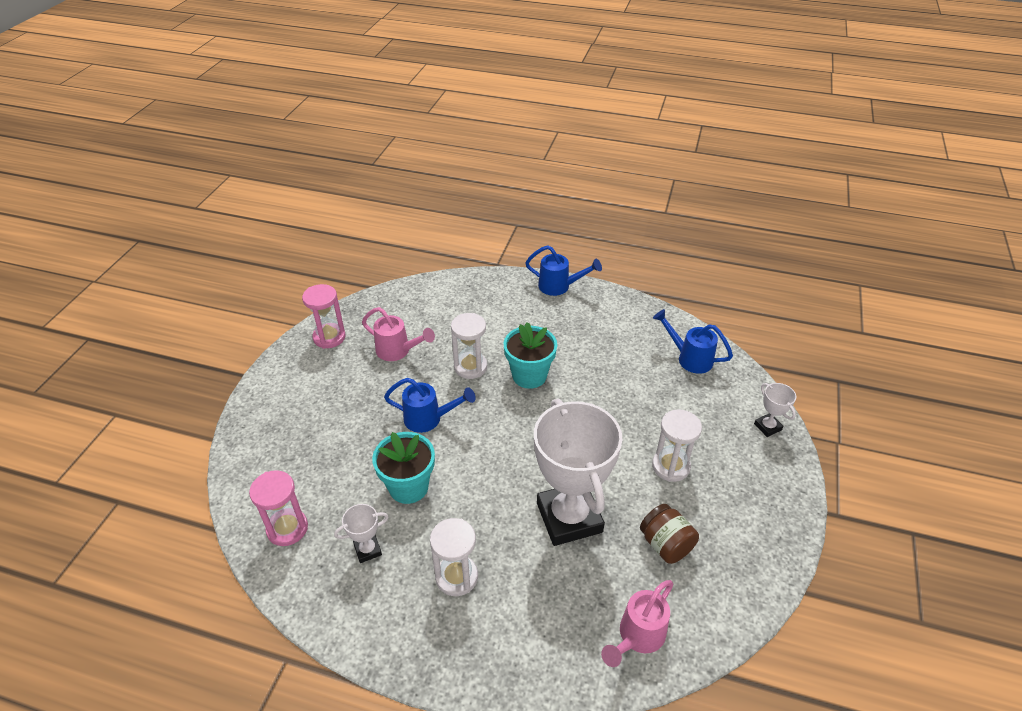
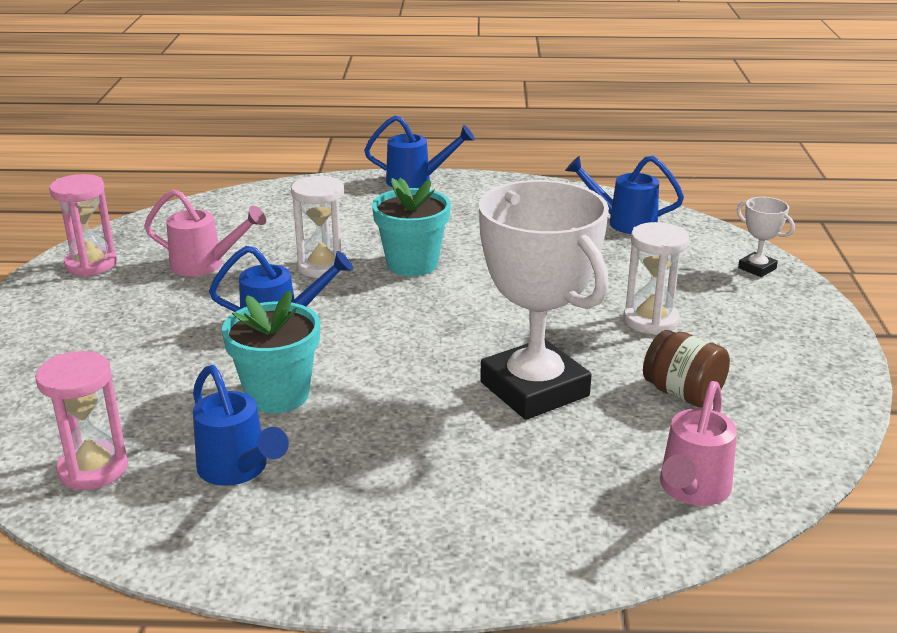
camera: 15 degrees left, 15 degrees down
(368, 550) = (238, 470): white trophy -> blue watering can
(456, 577) = (393, 475): white hourglass -> none

